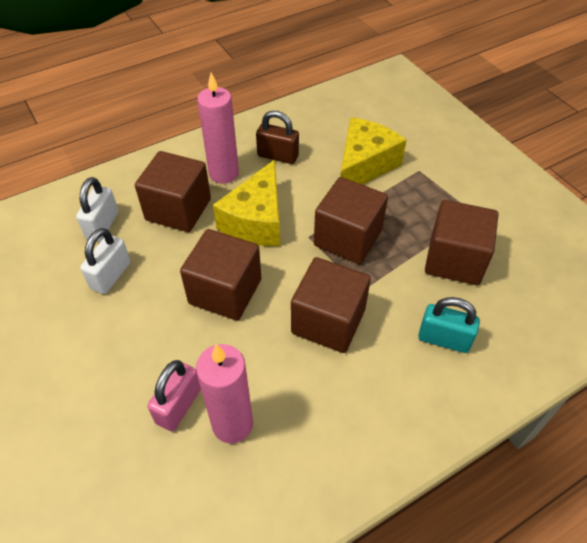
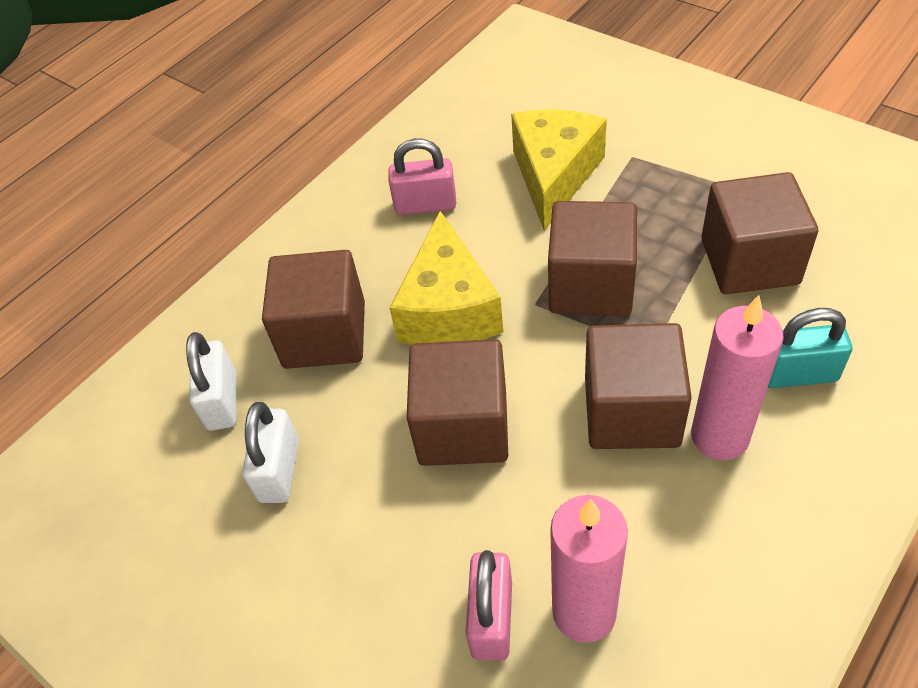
camera: 15 degrees left, 0 degrees up
(224, 173) = (361, 258): pink candle -> pink candle (719, 436)
(278, 156) = (425, 205): brown padlock -> pink padlock

